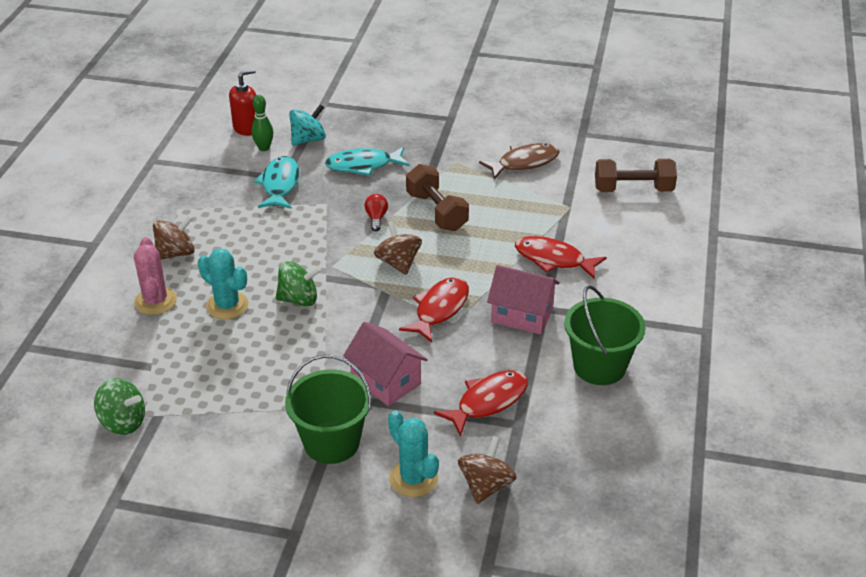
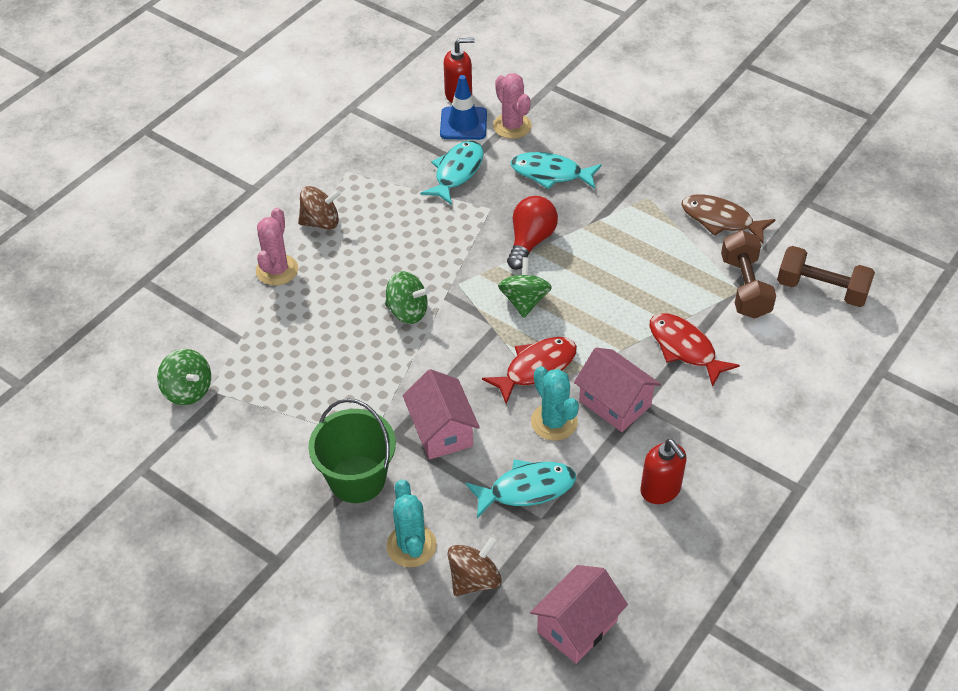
camera: 25 degrees right, 10 degrees up
(227, 305) = (338, 296): turquoise cactus -> turquoise cactus (554, 422)
(264, 148) = (463, 124): green bowling pin -> blue traffic cone
(308, 139) = (512, 126): turquoise spinning top -> pink cactus
(376, 218) = (530, 241): red light bulb -> red light bulb, size x1.77
(398, 263) = (524, 301): brown spinning top -> green spinning top
(436, 212) = (595, 252): brown dumbbell -> brown dumbbell (745, 287)
(488, 401) = (527, 489): red fish -> turquoise fish
(524, 163) = (720, 220): brown fish -> brown fish turned 150 degrees counterclockwise
(596, 490) = (577, 626): none -> pink house
(599, 366) = (660, 490): green bucket -> red soap dispenser

